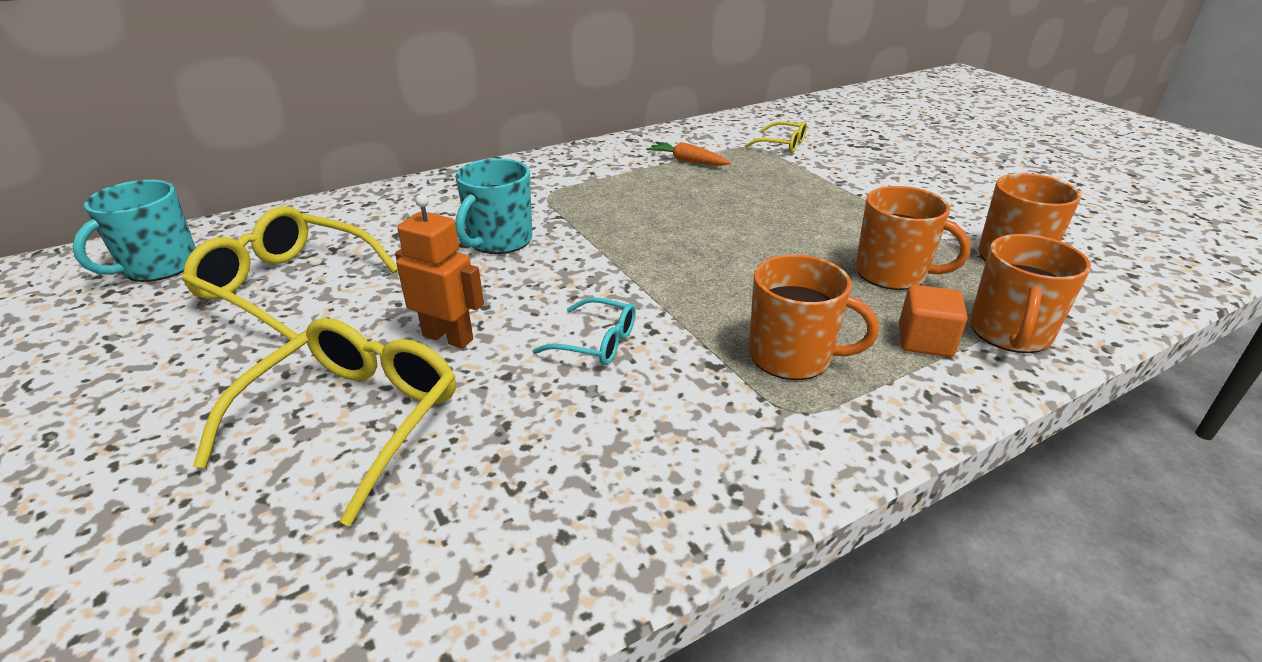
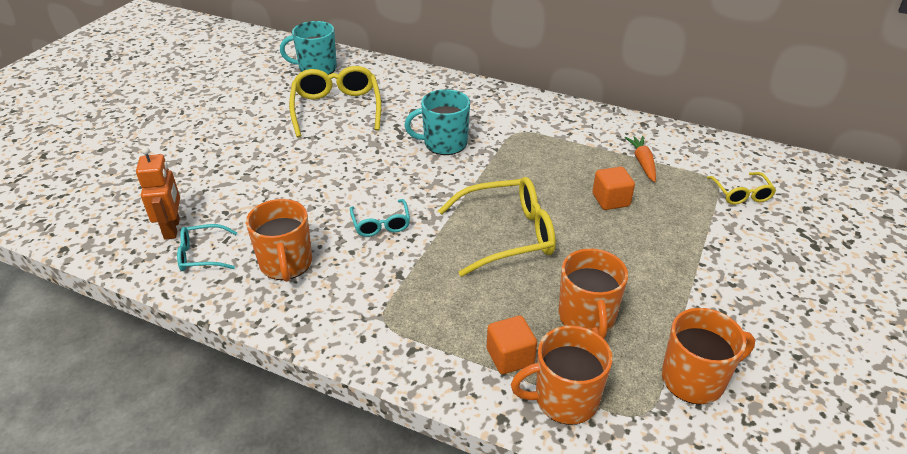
camera: 55 degrees right, 5 degrees up
(354, 419) = (263, 184): yellow glasses -> yellow glasses (508, 235)
(446, 566) = (202, 255): none -> turquoise glasses
(448, 337) = (341, 176): orange robot -> orange robot (172, 228)
(725, 195) = (611, 200): none -> orange cube
(792, 356) = (435, 302): orange mug -> orange mug (286, 264)

